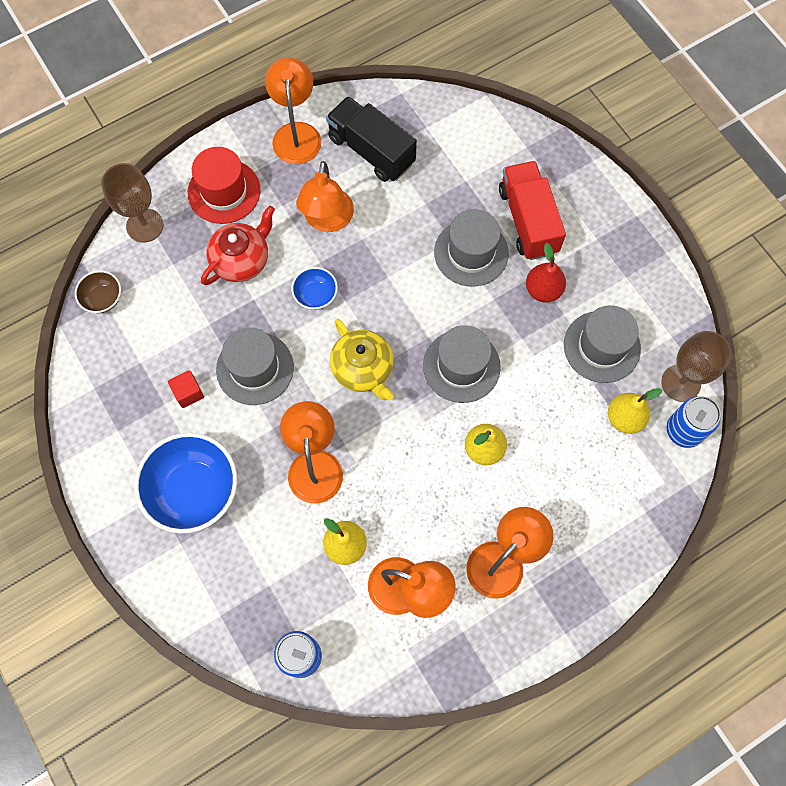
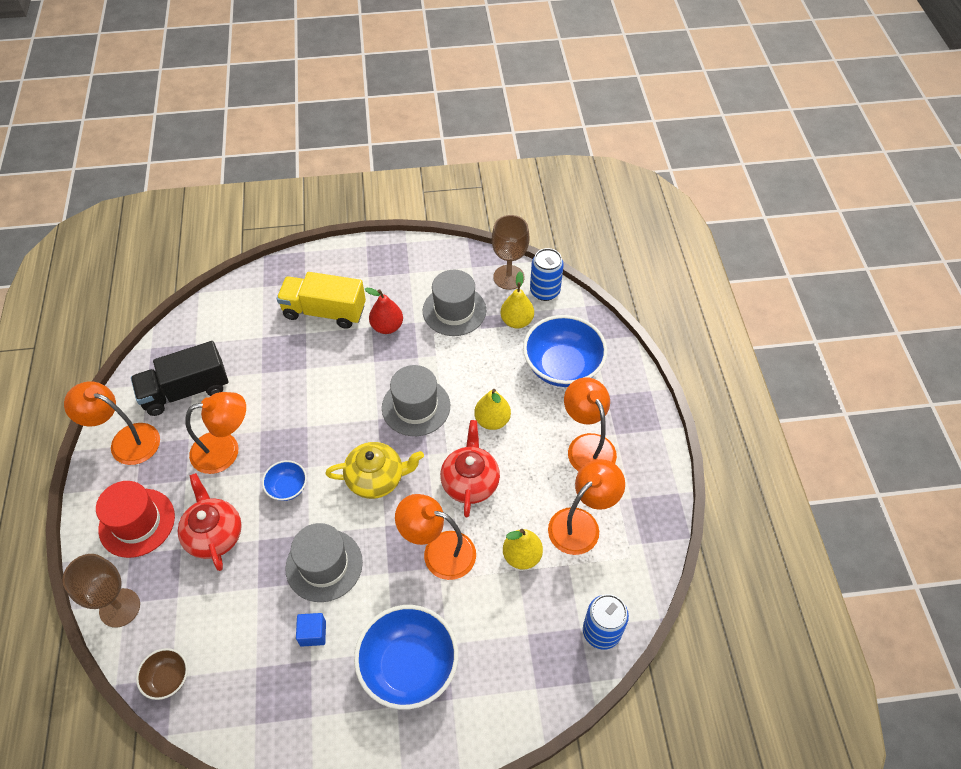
camera: 65 degrees left, 15 degrees down
(188, 393) = (313, 633): red cube -> blue cube
(327, 220) = (225, 450): orange lamp -> orange lamp turned 45 degrees counterclockwise
(402, 459) = (470, 482): none -> red teapot
(471, 252) = (325, 359): grey hat -> none
(528, 220) = (324, 311): red truck -> yellow truck
(590, 493) = (562, 366): none -> blue bowl

